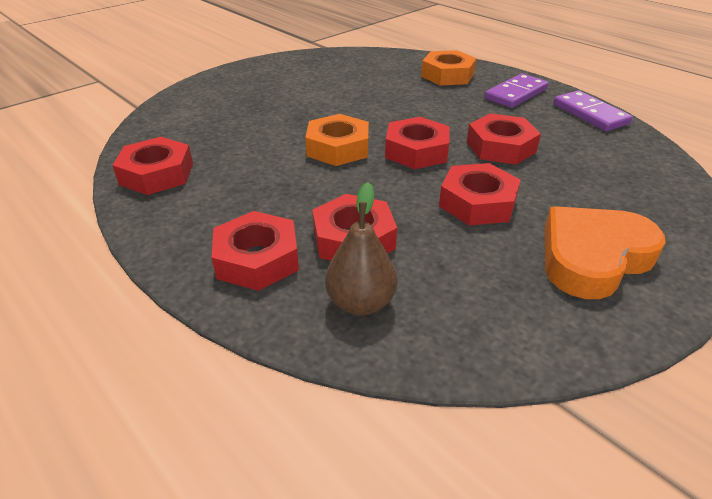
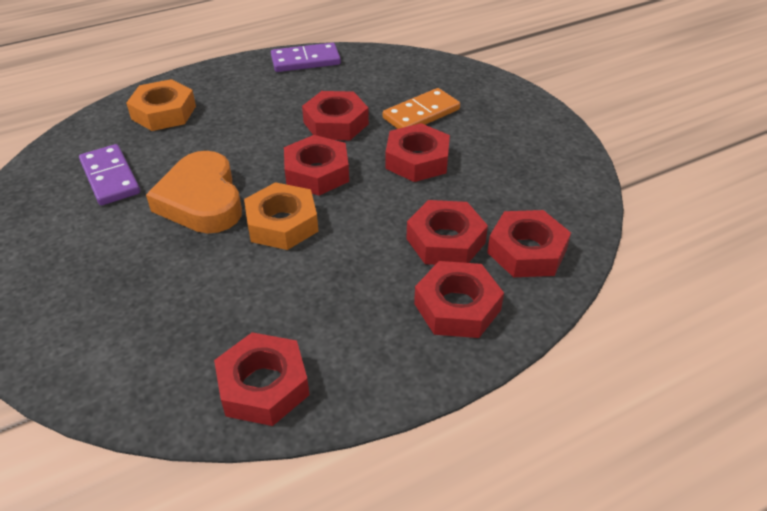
camera: 75 degrees left, 5 degrees up
(361, 303) = (526, 251): brown pear -> red nut
(515, 94) = (240, 85): purple domino -> purple domino (110, 178)
(566, 193) = (421, 114): none -> orange domino
(592, 257) = (501, 129): orange heart -> orange heart (201, 200)

